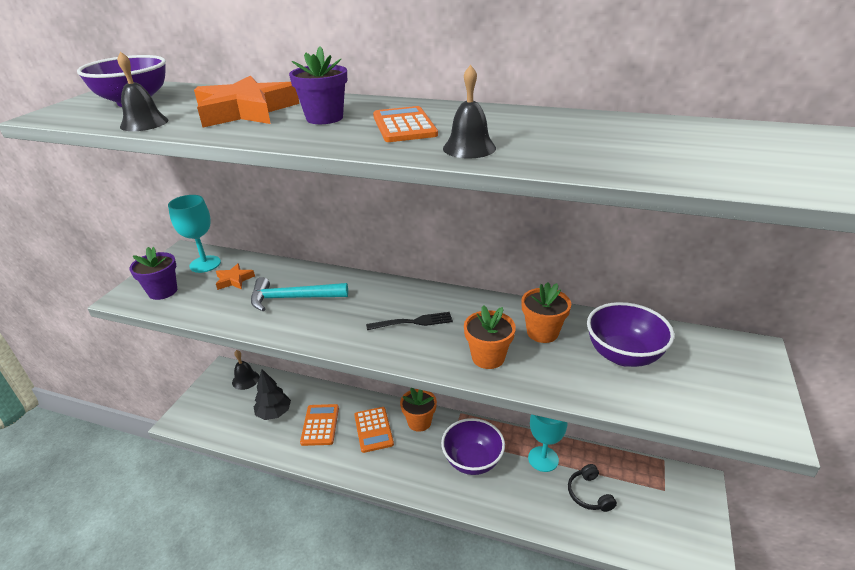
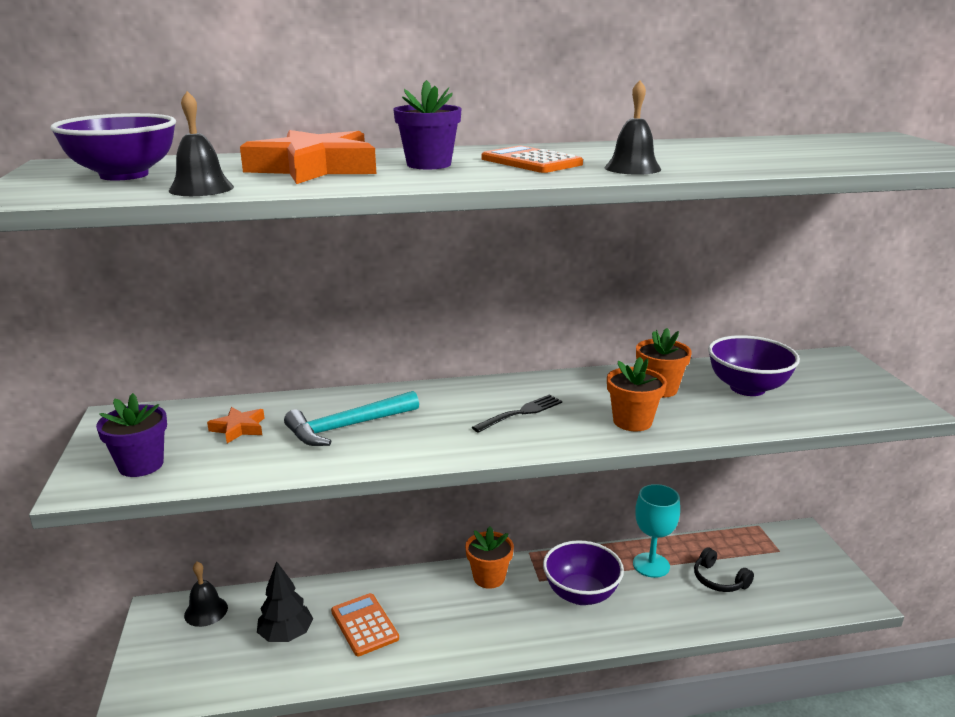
camera: 30 degrees left, 10 degrees down
(205, 264) = (170, 422): turquoise goblet -> none
(373, 429) = (439, 605): orange calculator -> none

